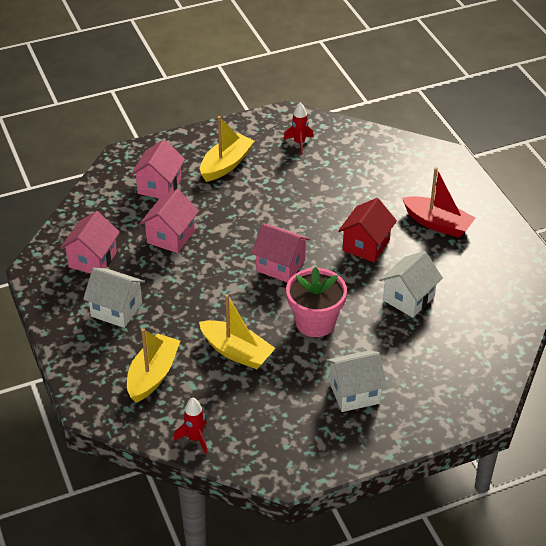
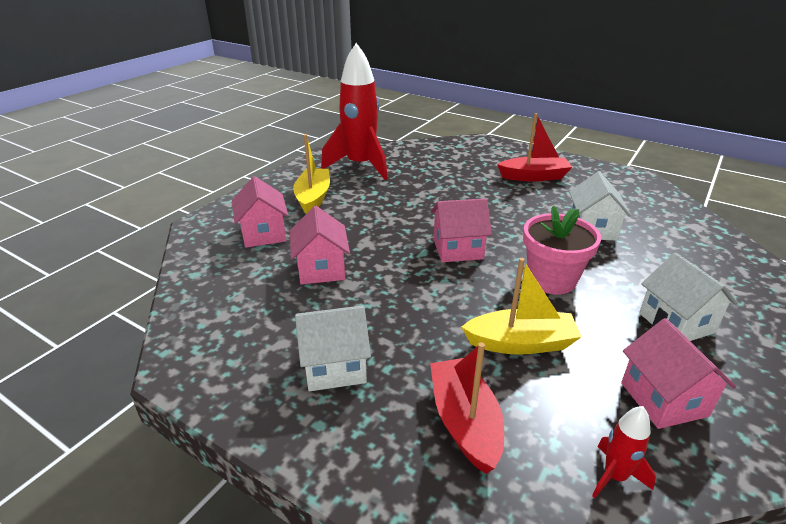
camera: 35 degrees left, 10 degrees down
(92, 260) = (250, 327): pink house -> pink house (663, 399)
(153, 375) = (465, 422): yellow boat -> red boat
(299, 143) = (360, 166): red rocket -> red rocket, size x2.35
(354, 393) = (676, 323): white house -> white house turned 60 degrees counterclockwise
(366, 245) = (505, 208): red house -> none

